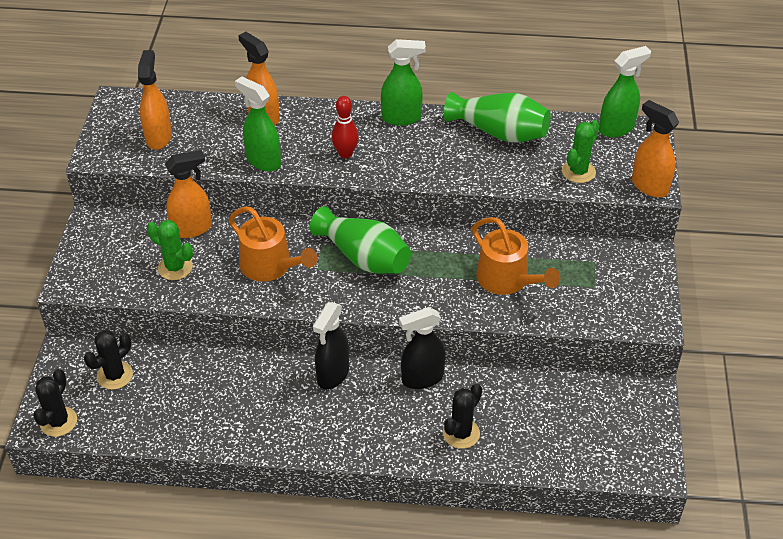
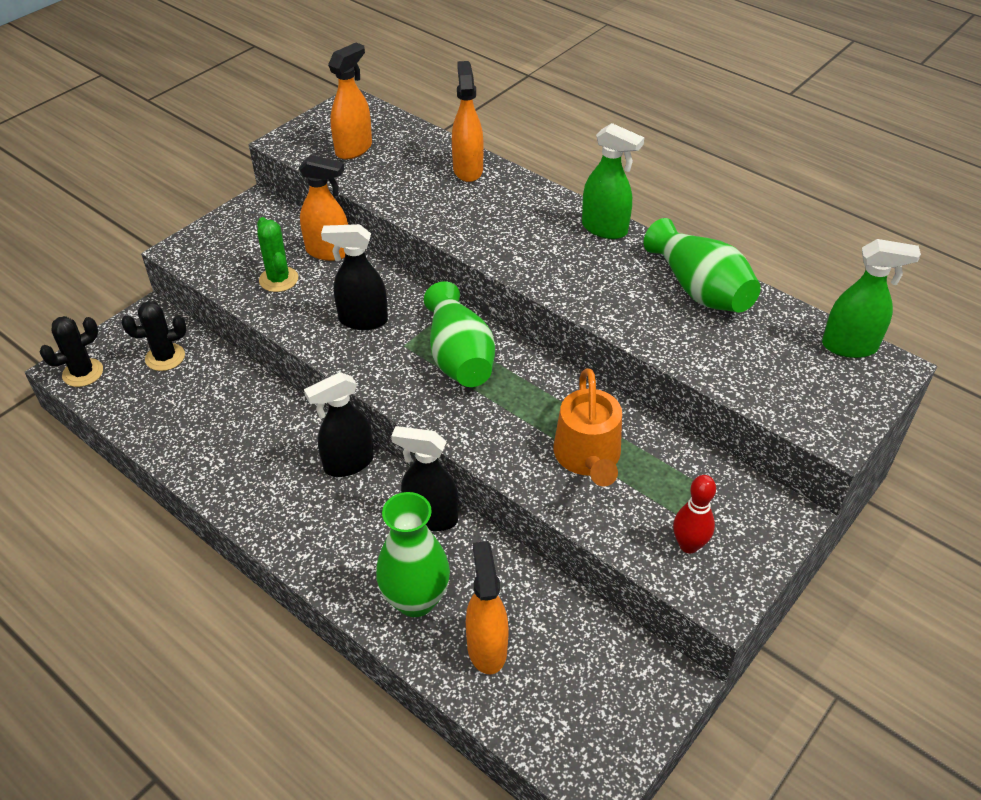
camera: 35 degrees right, 0 degrees up
(263, 161) = (425, 210): green spray bottle -> none
(270, 266) = (362, 320): orange watering can -> black spray bottle
(345, 154) = (511, 238): red bowling pin -> red bowling pin (688, 545)
(461, 433) = (415, 600): black cactus -> green vase
(578, 171) = (755, 372): green cactus -> none
(649, 186) = (831, 430): orange spray bottle -> orange spray bottle (486, 647)

